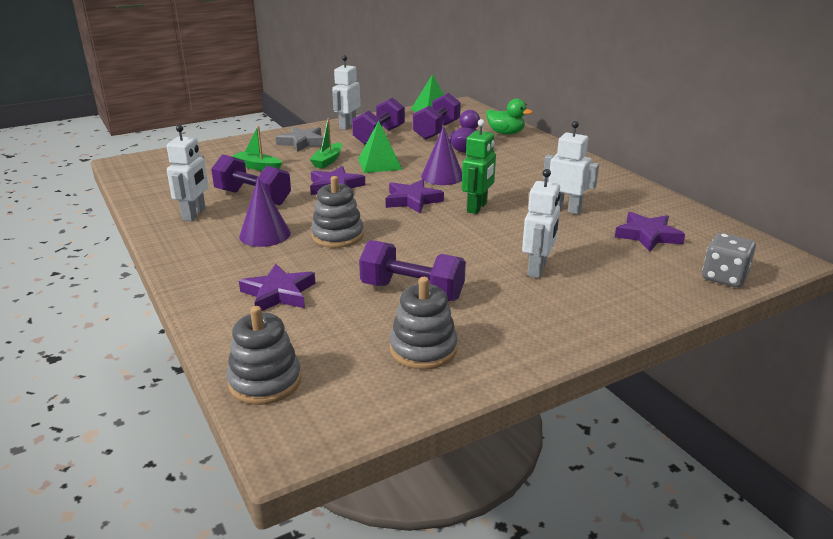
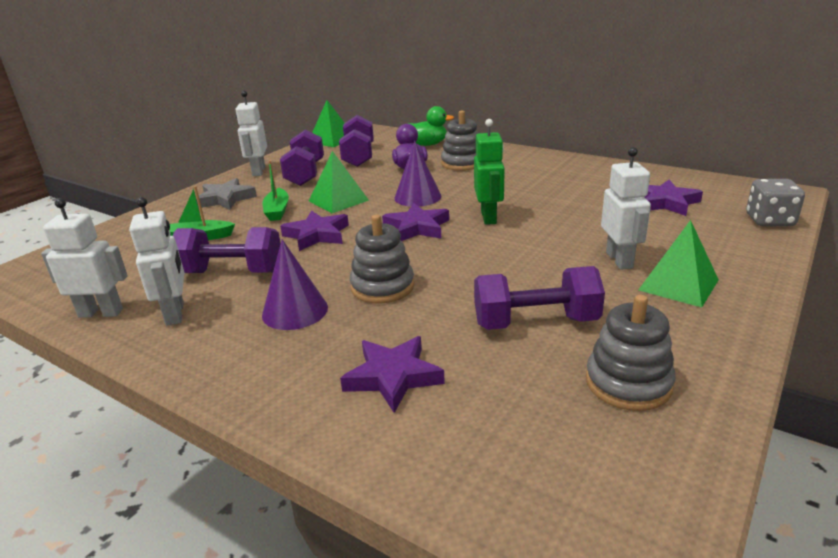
camera: 25 degrees left, 0 degrees up
(265, 381) = (510, 501): grey stacking toy -> grey stacking toy (462, 163)
(558, 301) = (678, 285): none -> green pyramid
(565, 209) = (568, 198): white robot -> white robot (101, 313)

